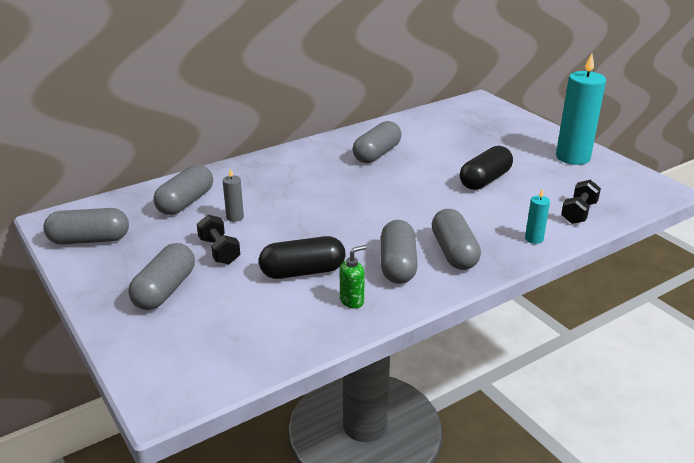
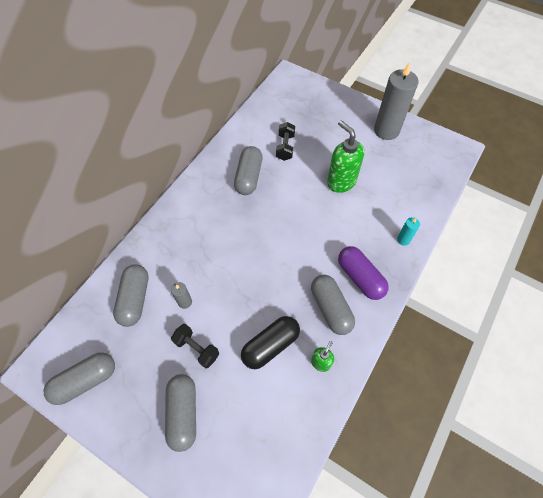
camera: 25 degrees left, 30 degrees up
(454, 252) = (360, 277): grey capsule -> purple capsule
(485, 180) = (341, 182): black capsule -> green soap dispenser
(573, 157) = (386, 130): turquoise candle -> grey candle
(579, 213) = (418, 197): black dumbbell -> black dumbbell (285, 147)

